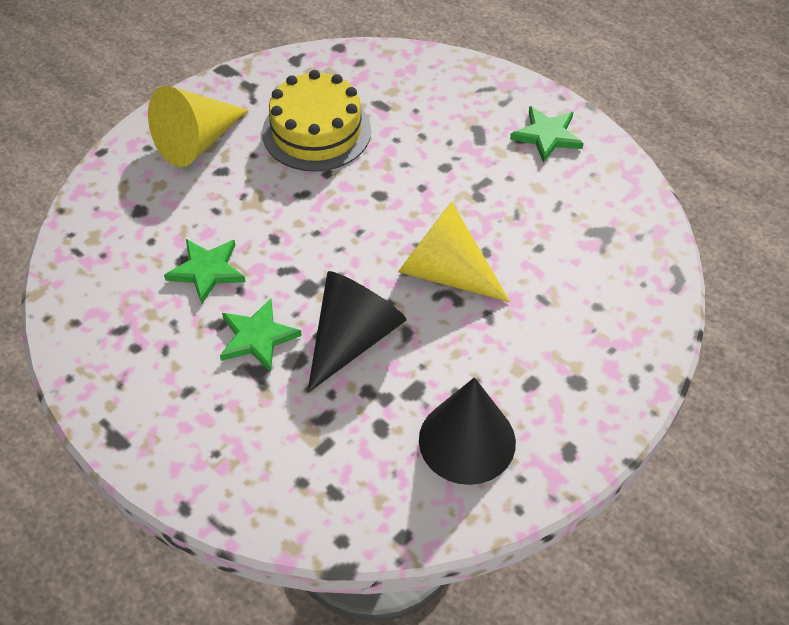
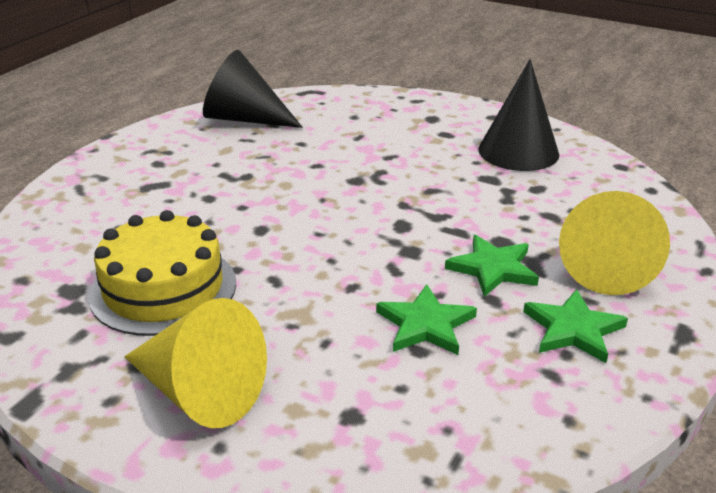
camera: 105 degrees left, 20 degrees down
(352, 339) = (457, 214): black cone -> black cone (245, 119)
(445, 272) = (351, 180): yellow cone -> yellow cone (606, 266)
(547, 136) = (153, 151): green star -> green star (573, 329)

